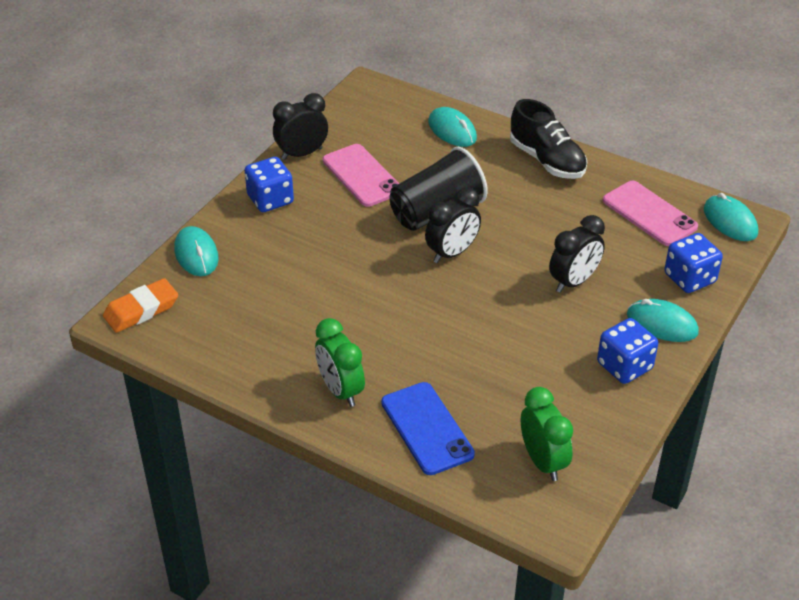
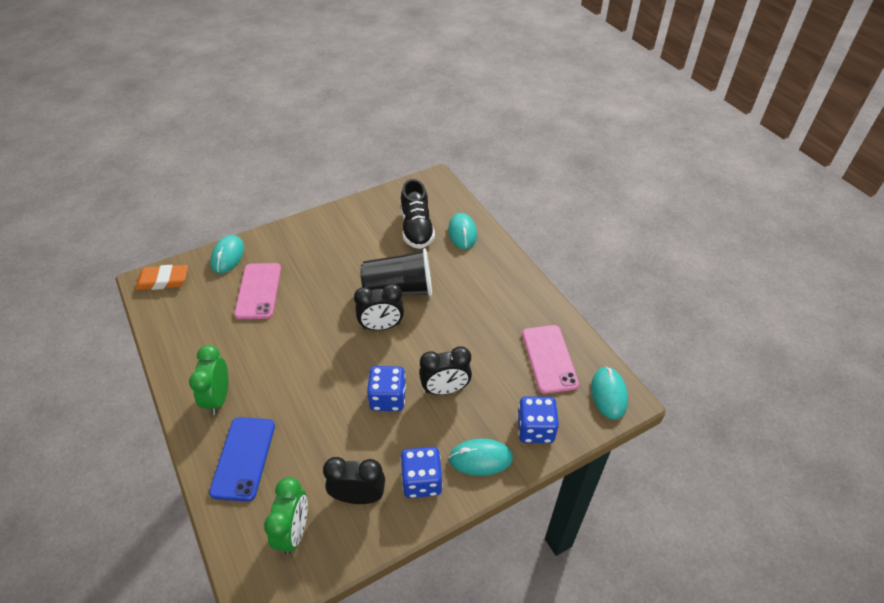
camera: 30 degrees right, 5 degrees up
(270, 199) = (304, 236): blue dice -> blue dice (388, 398)
(302, 154) = (352, 212): black clock -> black clock (358, 496)
(362, 175) = (375, 242): pink phone -> pink phone (258, 291)
(547, 160) = (509, 282): black shoe -> black shoe (416, 228)
(662, 324) = (480, 459): turquoise mouse -> turquoise mouse turned 60 degrees counterclockwise

